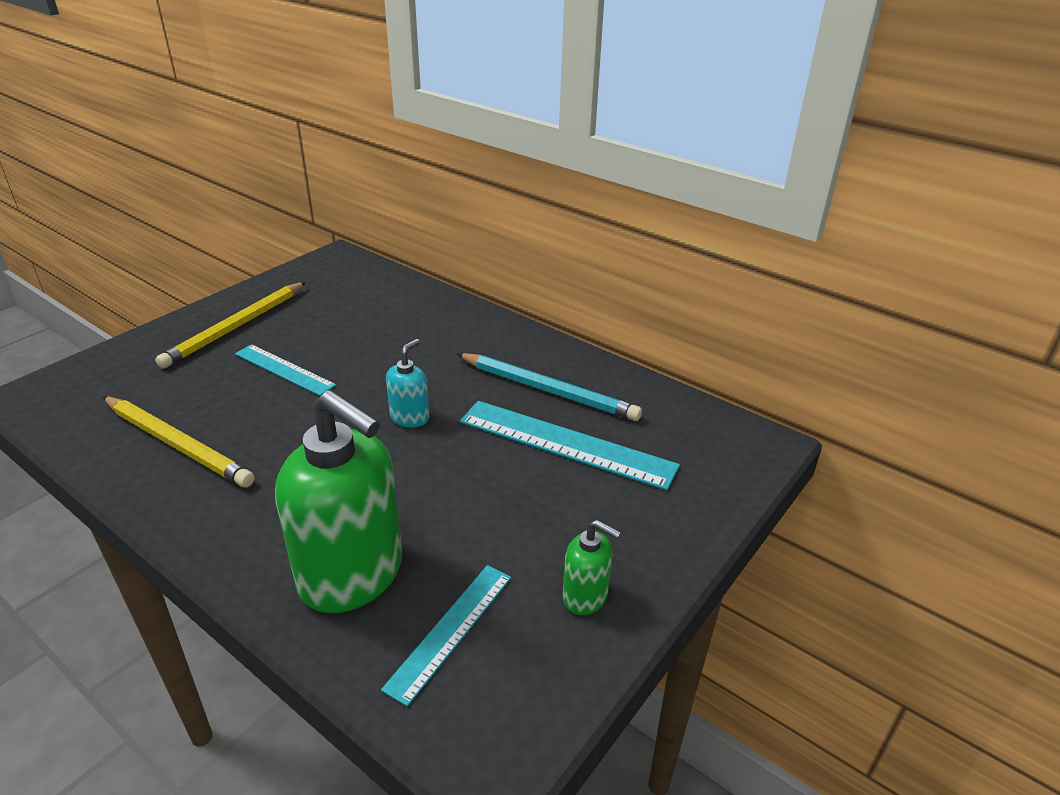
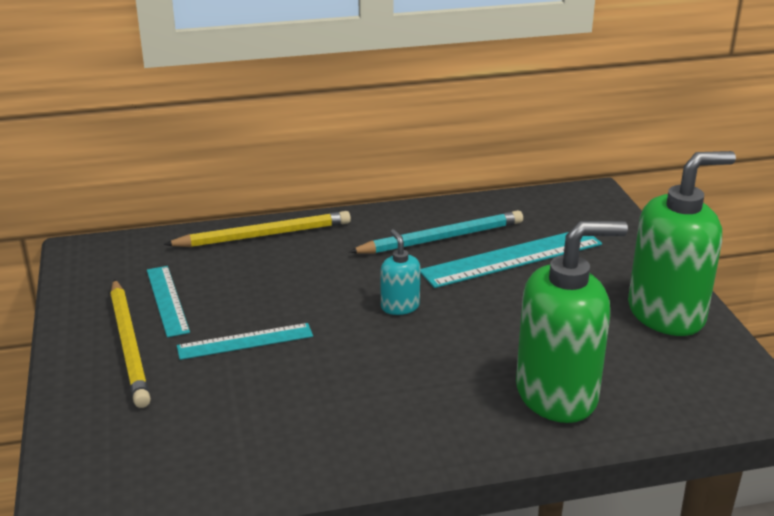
camera: 50 degrees left, 5 degrees down
(176, 444) = (288, 432): yellow pencil -> yellow pencil (263, 235)
(450, 630) = (649, 374): turquoise ruler -> turquoise ruler (167, 300)
(585, 596) = (666, 314): green soap dispenser -> green soap dispenser, size x2.17

